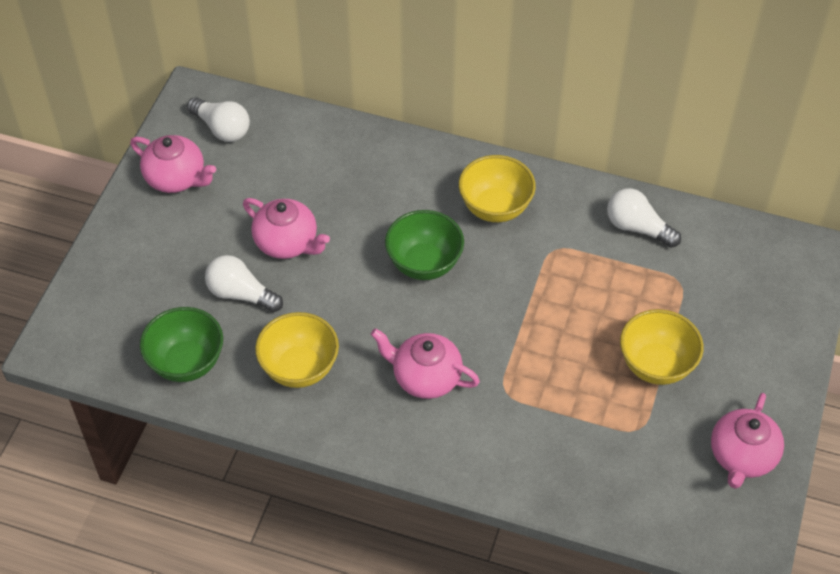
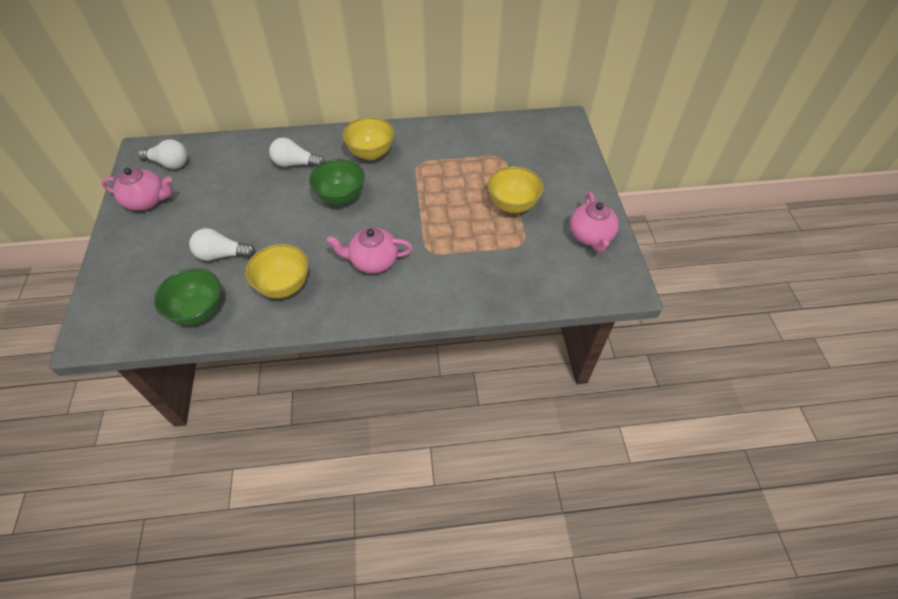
camera: 25 degrees left, 0 degrees up
(287, 243) = (242, 214): pink teapot -> none
(637, 228) = (461, 138): white light bulb -> white light bulb (295, 164)

